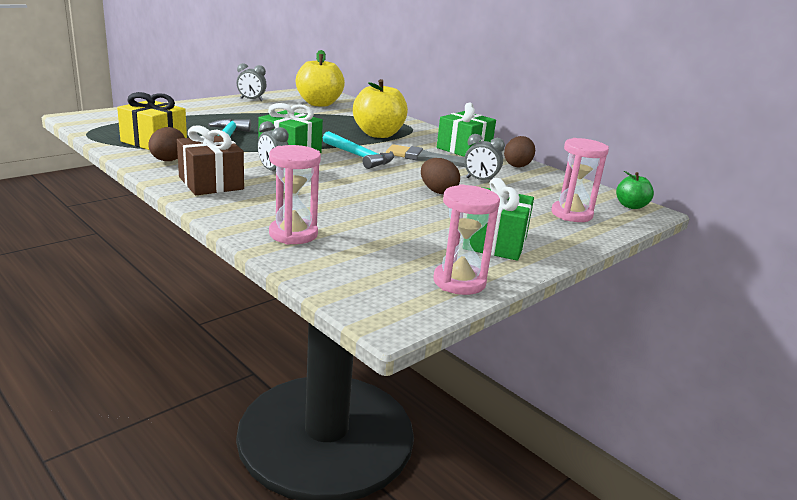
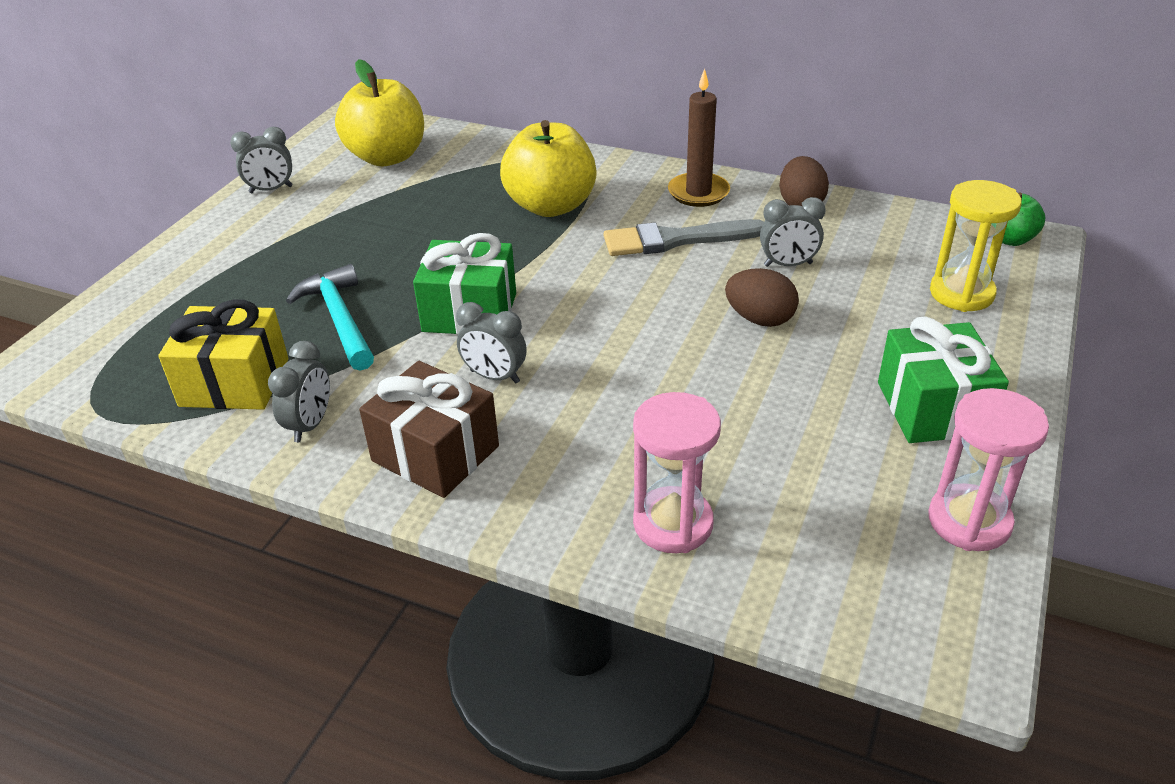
camera: 20 degrees left, 15 degrees up
(168, 161) = (310, 425): brown egg -> grey clock
(359, 156) = (578, 279): turquoise hammer -> none
(464, 149) = (698, 193): green gift -> brown candle
(571, 214) = (961, 293): pink hourglass -> yellow hourglass

